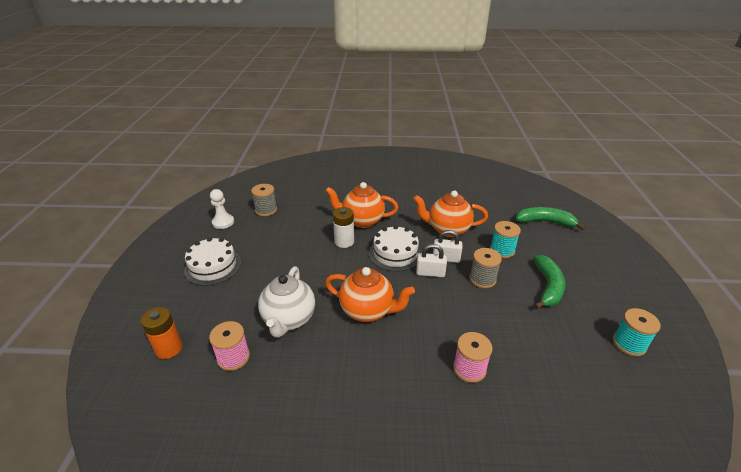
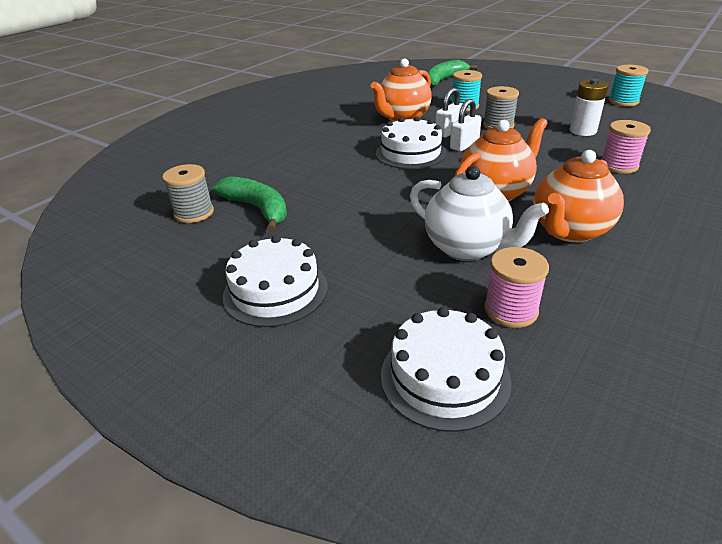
camera: 55 degrees left, 0 degrees up
(169, 348) = (445, 377): orange battery -> white cake
(223, 222) = (165, 258): white pawn -> none
(344, 242) = (351, 175): white battery -> white battery (583, 131)
(362, 221) = (323, 155): orange teapot -> orange teapot (569, 231)
(548, 287) = (534, 105): green banana -> green banana (257, 209)

